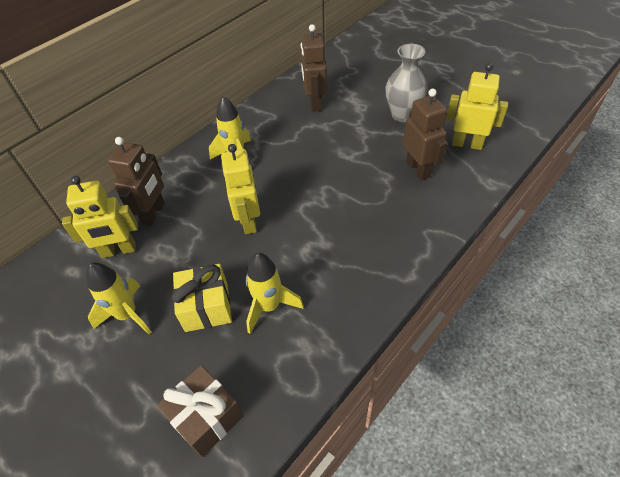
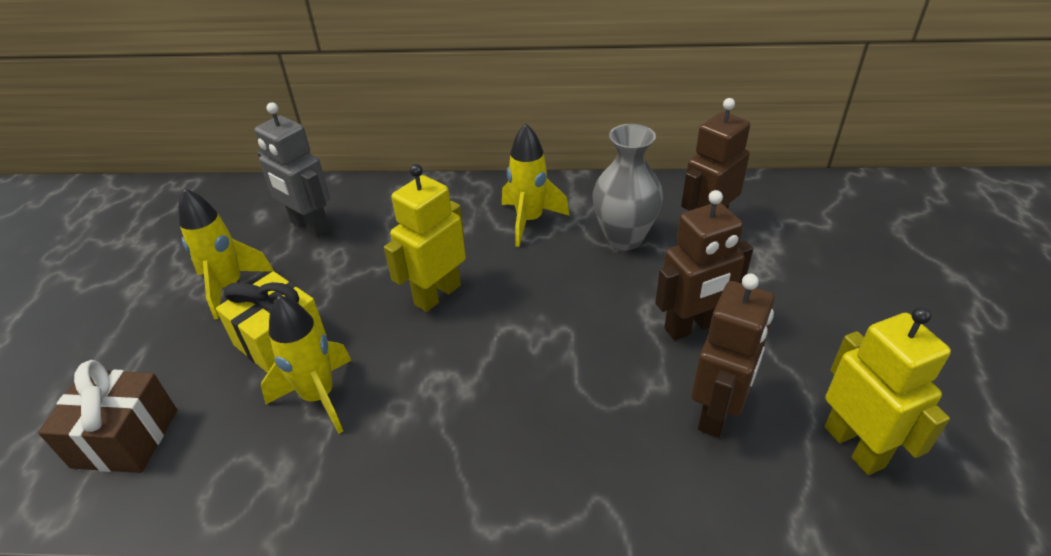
camera: 50 degrees right, 10 degrees down
(119, 250) = (309, 226): yellow robot -> grey robot
(154, 213) = (381, 217): brown robot -> brown robot (691, 327)
(402, 115) = (808, 326): grey vase -> grey vase (624, 238)

